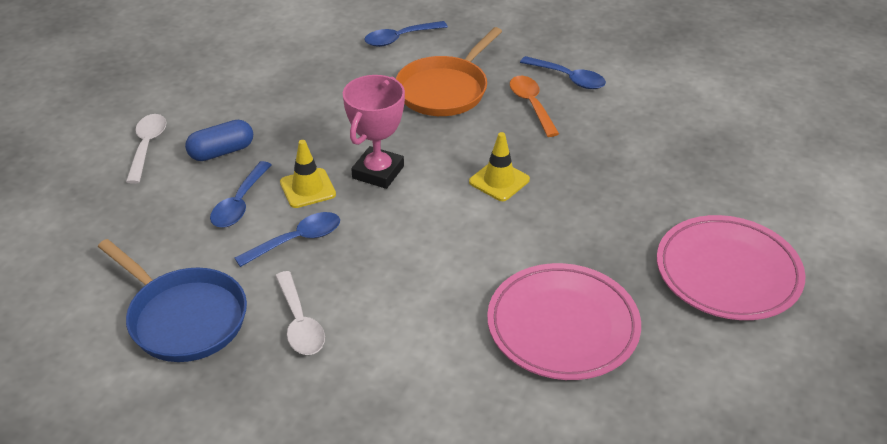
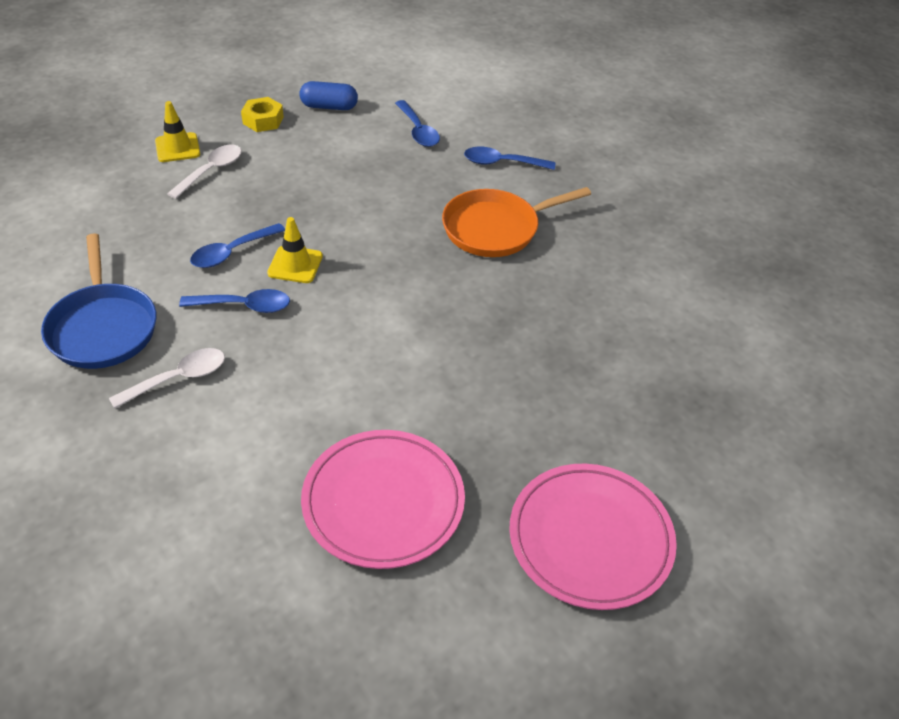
camera: 30 degrees right, 5 degrees up
(152, 85) = (263, 120): none -> yellow nut
(221, 152) = (260, 201): blue capsule -> blue capsule (329, 107)
(300, 323) = (178, 378): white spoon -> white spoon turned 135 degrees counterclockwise
(378, 172) = (365, 278): pink trophy -> none
(499, 181) = (460, 336): yellow traffic cone -> yellow traffic cone (177, 148)
(531, 105) = (561, 278): orange spoon -> none
(568, 78) = (623, 268): blue spoon -> blue spoon (418, 131)

